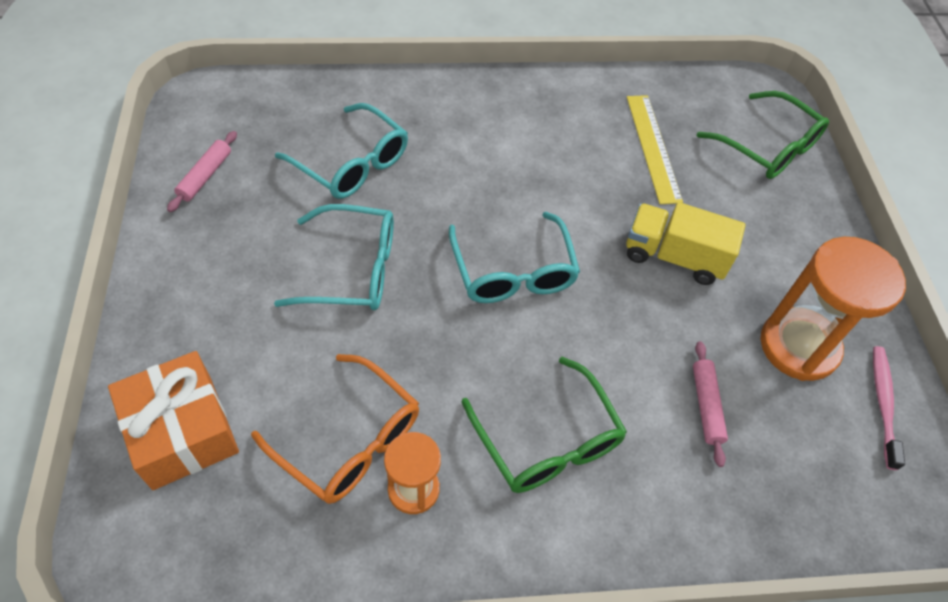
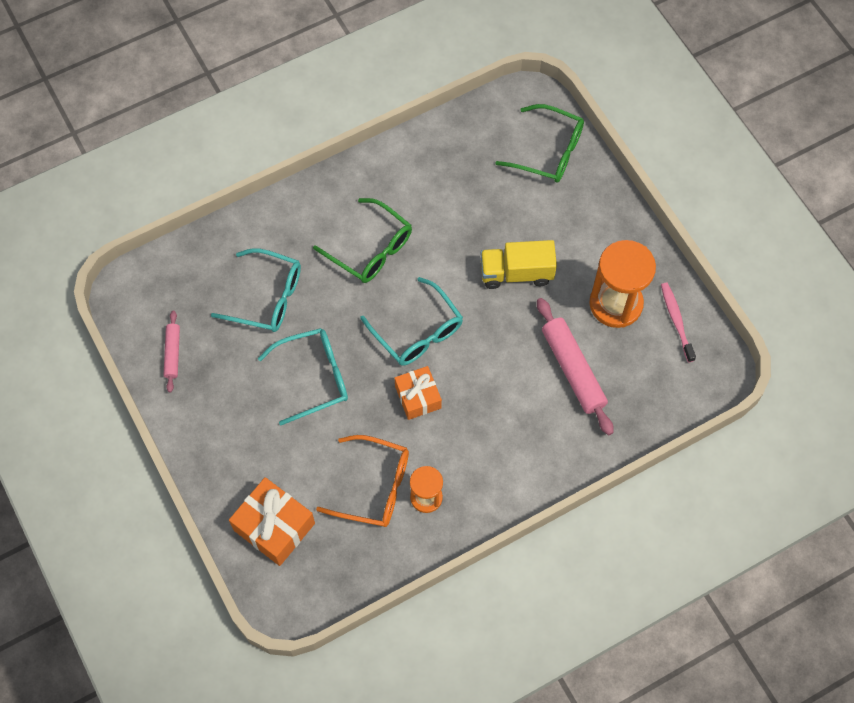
camera: 20 degrees left, 10 degrees up
(473, 349) = (418, 397): none -> orange gift
(547, 440) = (489, 434): green glasses -> green glasses (371, 249)
(653, 147) = (469, 188): yellow ruler -> none
(706, 406) = (573, 370): pink rolling pin -> pink rolling pin, size x1.80

